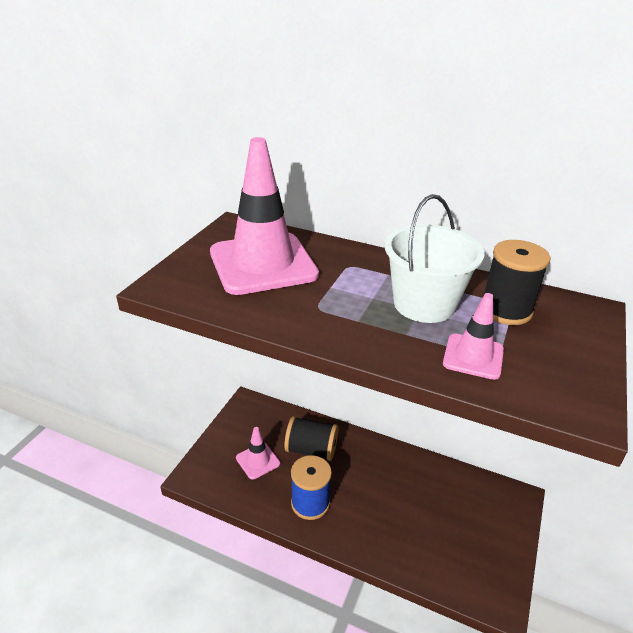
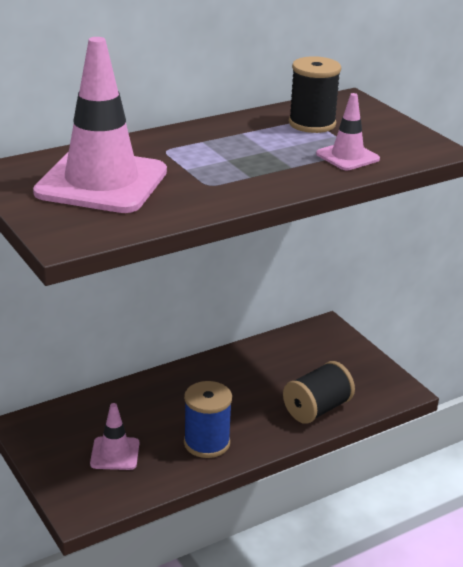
camera: 55 degrees left, 5 degrees down
(311, 450) = (144, 411): black spool -> black spool (317, 409)
(424, 304) = (264, 146): white bucket -> none

